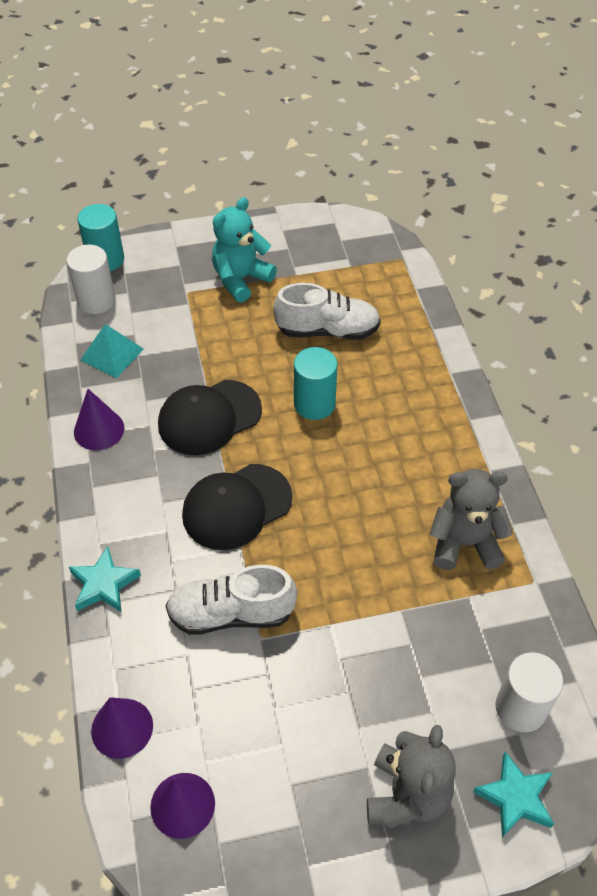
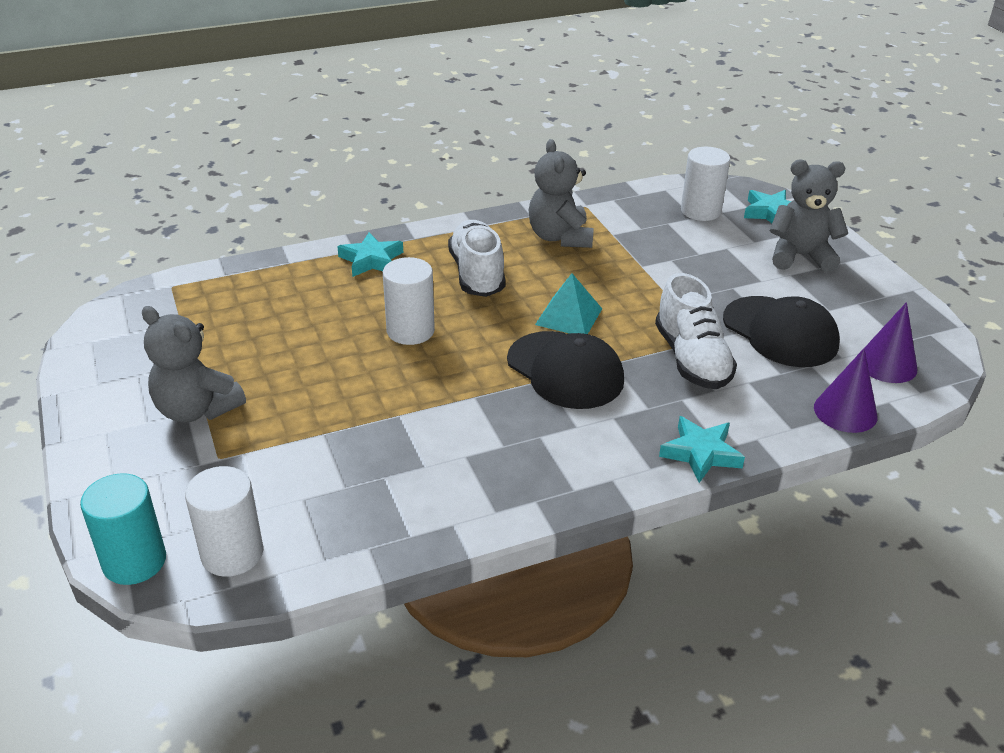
camera: 100 degrees left, 15 degrees down
(99, 430) = (483, 501): purple cone -> none
(112, 354) = (345, 514): turquoise pyramid -> turquoise pyramid (569, 316)
(209, 417) = (444, 406): black cap -> black cap (780, 332)
(241, 279) = (196, 409): turquoise teddy bear -> grey teddy bear
(314, 404) = (410, 331): turquoise cylinder -> white cylinder
(327, 330) = (294, 331): white shoe -> white shoe (477, 274)
(431, 384) = (371, 260): none -> turquoise star

